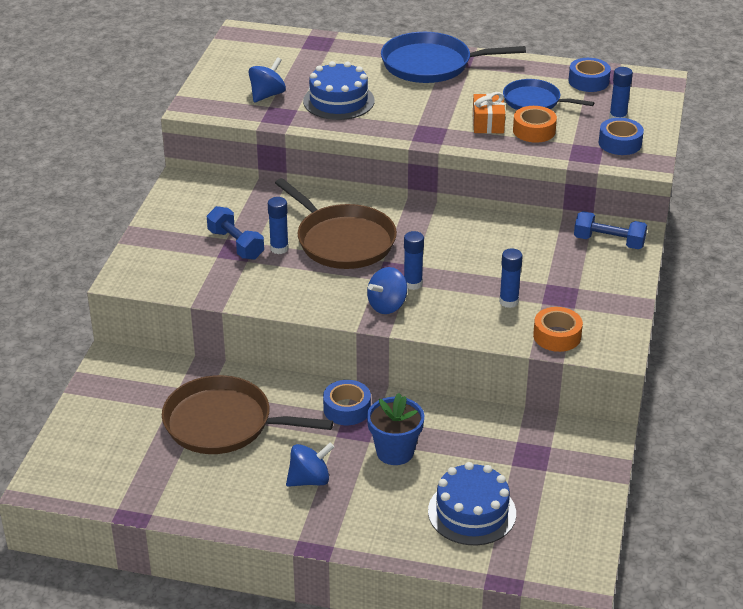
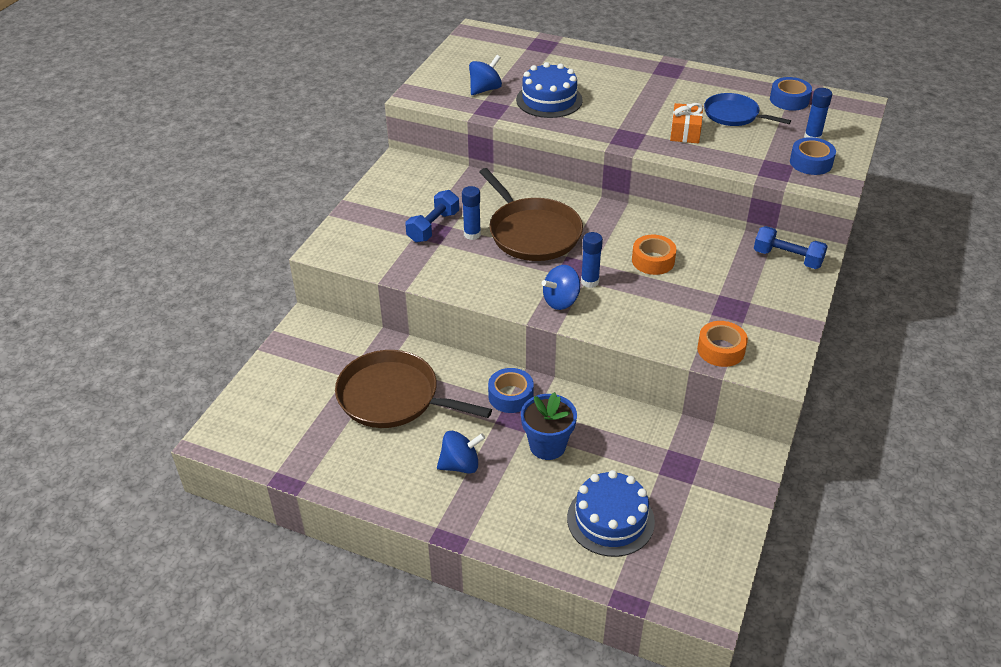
camera: 10 degrees right, 5 degrees up
(236, 244) = (433, 227): blue dumbbell -> blue dumbbell turned 60 degrees clockwise
(431, 64) = (642, 73): blue pan -> none
(508, 301) = (679, 309): blue glue stick -> none
(534, 131) = (728, 143): orange tape -> orange tape (653, 261)

